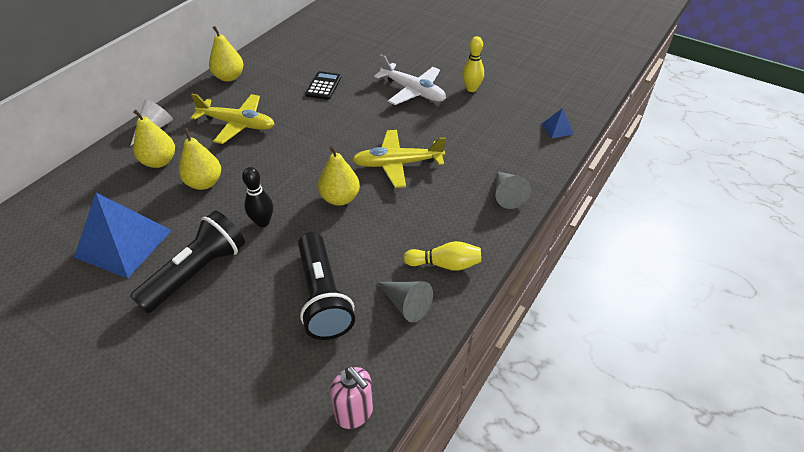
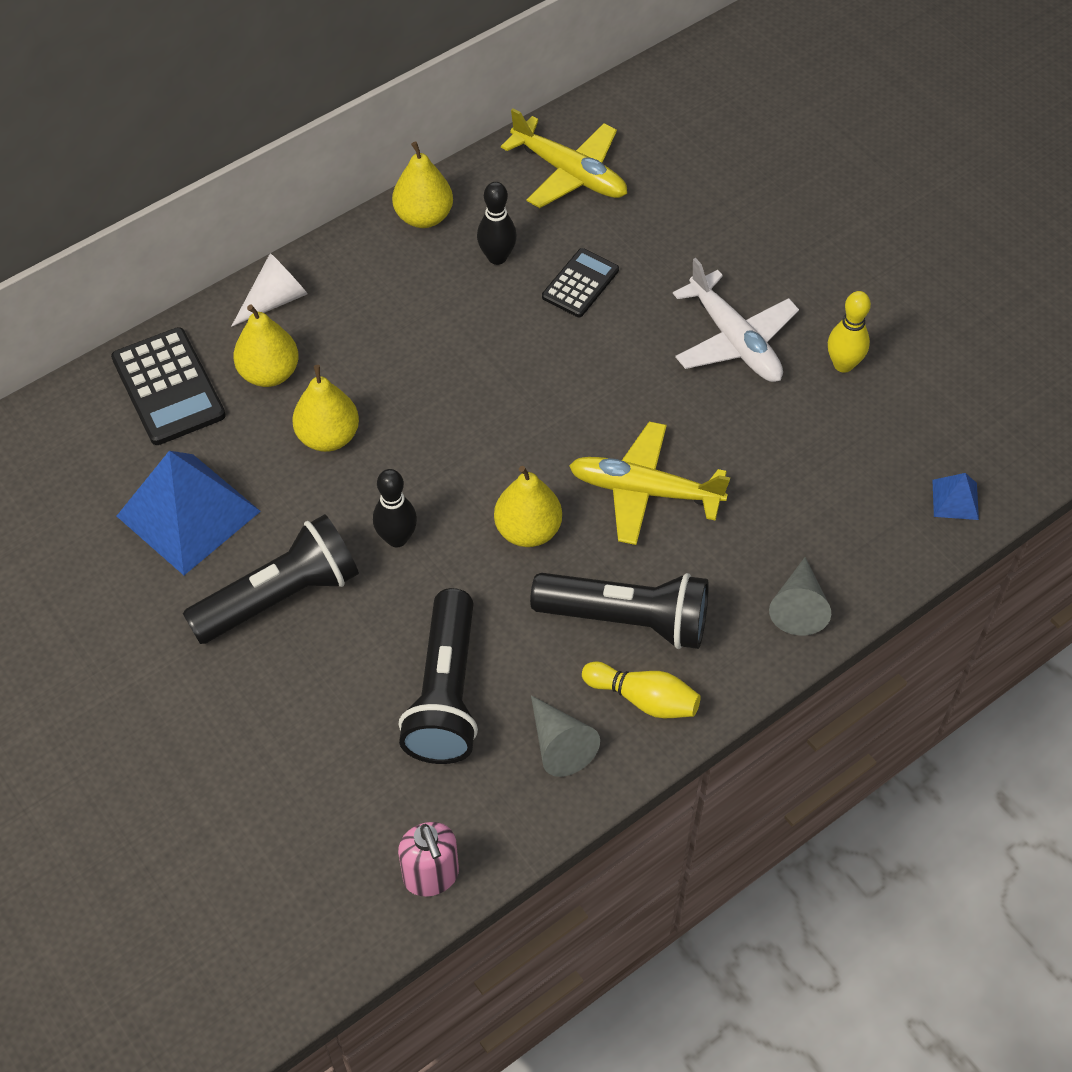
camera: 20 degrees right, 10 degrees up
(96, 182) = (168, 387): none -> black calculator
(238, 124) = (410, 330): yellow plane -> yellow plane (570, 173)
(275, 85) = (497, 257): none -> black bowling pin
(416, 226) = (627, 620): none -> black flashlight

